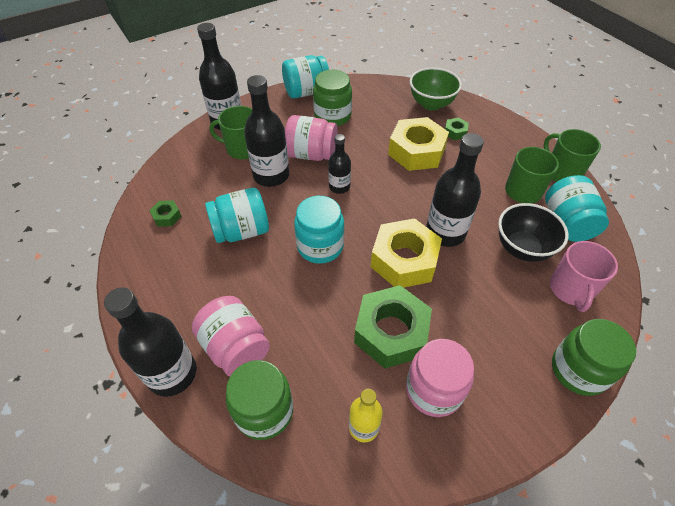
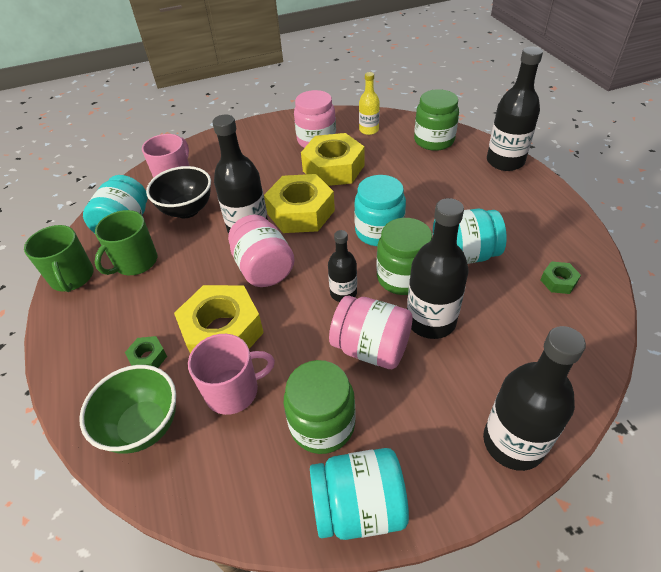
camera: 165 degrees left, 5 degrees down
(236, 347) = (457, 170): pink jar -> pink jar (264, 268)
(242, 149) = (477, 374): green mug -> none
(390, 123) = (233, 391): none -> pink mug
(391, 332) = (333, 168): green nut -> yellow nut
(578, 370) = (214, 141): green jar -> green jar (402, 277)

